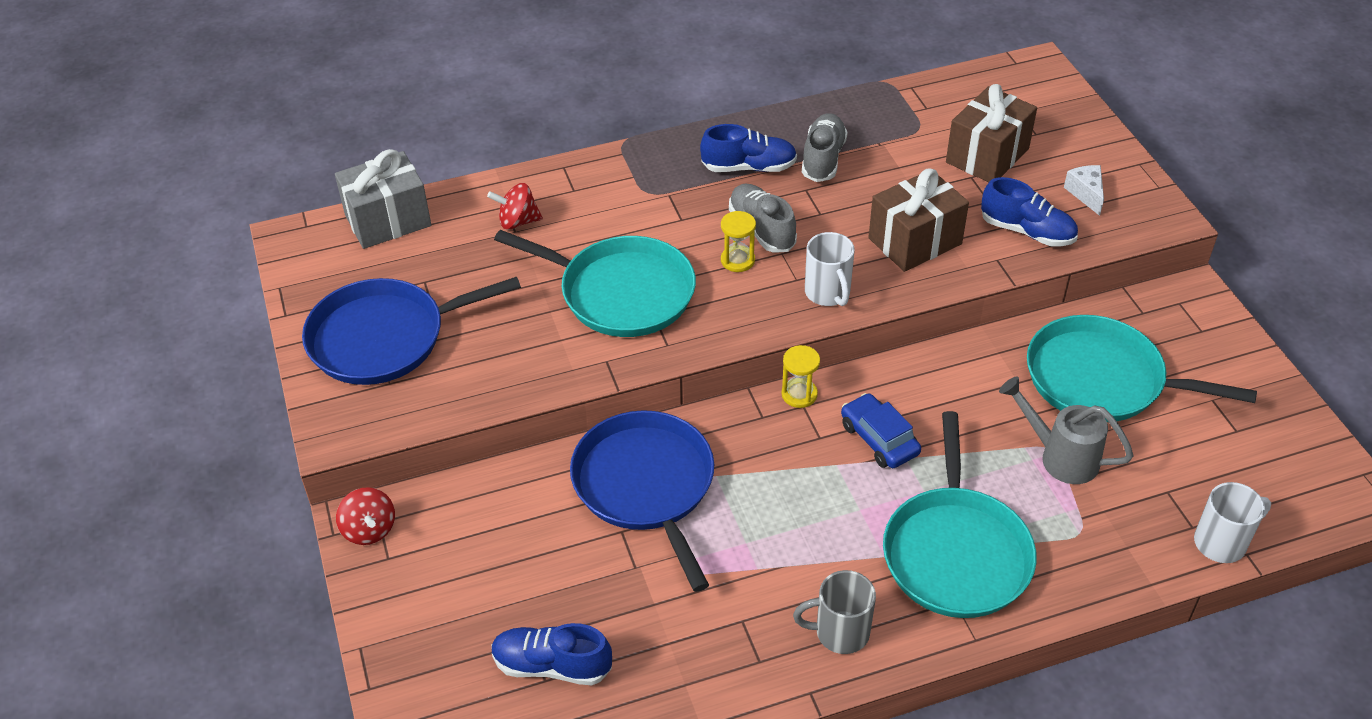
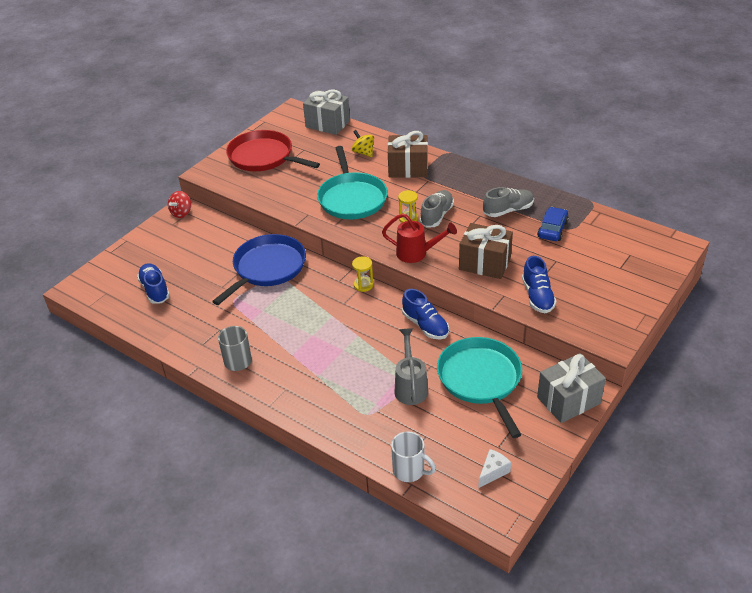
camera: 55 degrees right, 5 degrees down
(384, 338) = (263, 157): blue pan -> red pan
(518, 221) = (363, 152): red spinning top -> yellow spinning top
(749, 167) = (474, 193): blue shoe -> blue shoe (425, 325)
(828, 293) = (417, 254): white mug -> red watering can
(879, 439) = (361, 321): blue car -> blue car (552, 229)
(956, 552) = (315, 377): turquoise pan -> none
(987, 156) = (579, 259): brown gift -> brown gift (408, 168)
(1086, 194) = (594, 305): white cheese -> white cheese (493, 472)
(1200, 321) = (568, 400): none -> grey gift

